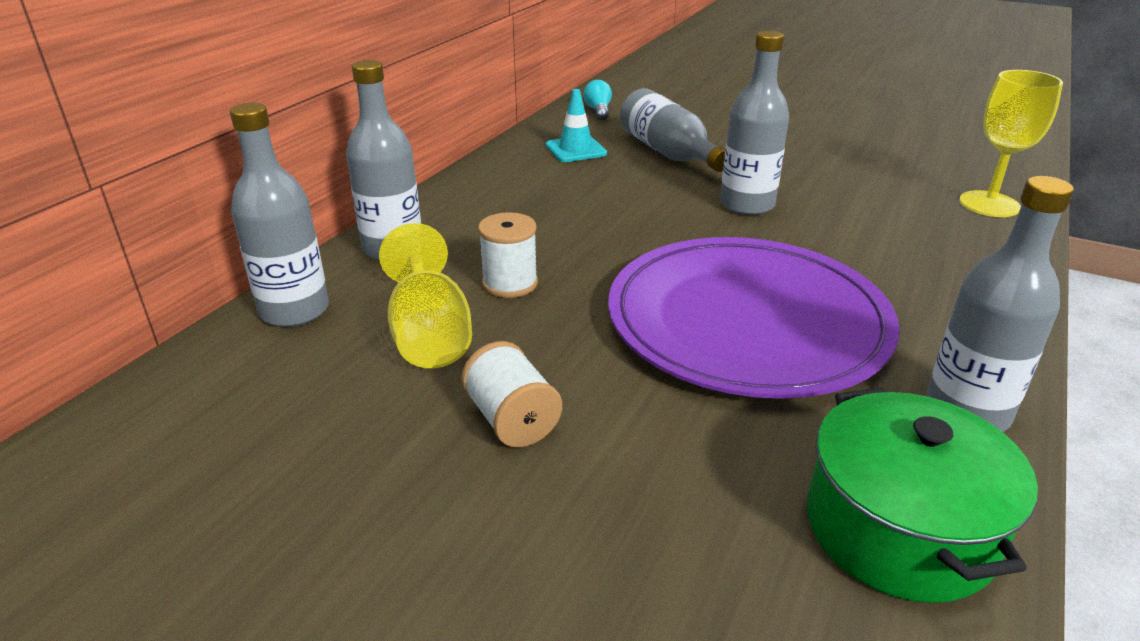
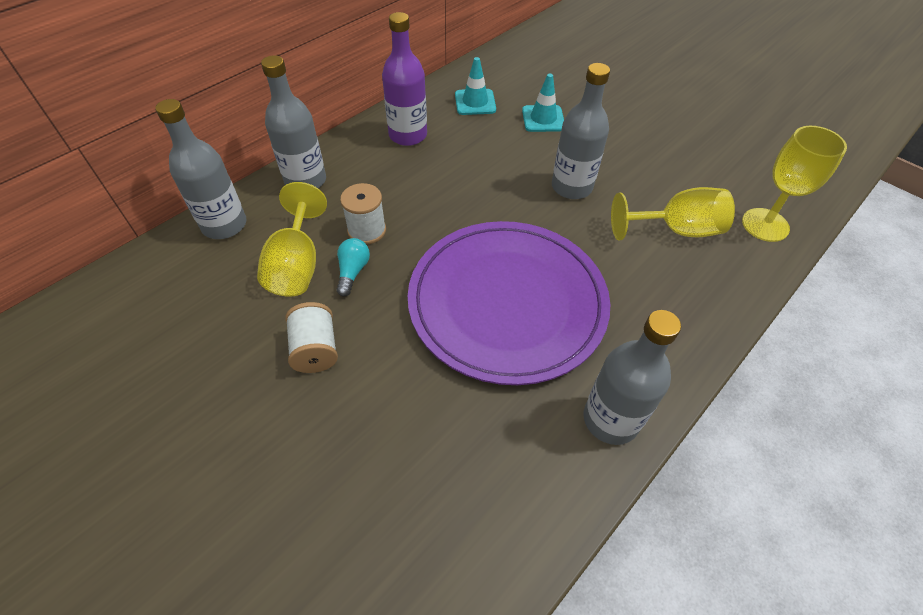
camera: 15 degrees right, 20 degrees up
(508, 188) = (408, 135): none -> purple bottle
(598, 111) = (513, 60): turquoise light bulb -> turquoise light bulb (353, 272)
(669, 153) = (543, 119): grey bottle -> turquoise traffic cone
(896, 223) = (676, 230): none -> yellow goblet
(899, 529) = (506, 498): green pot -> none

